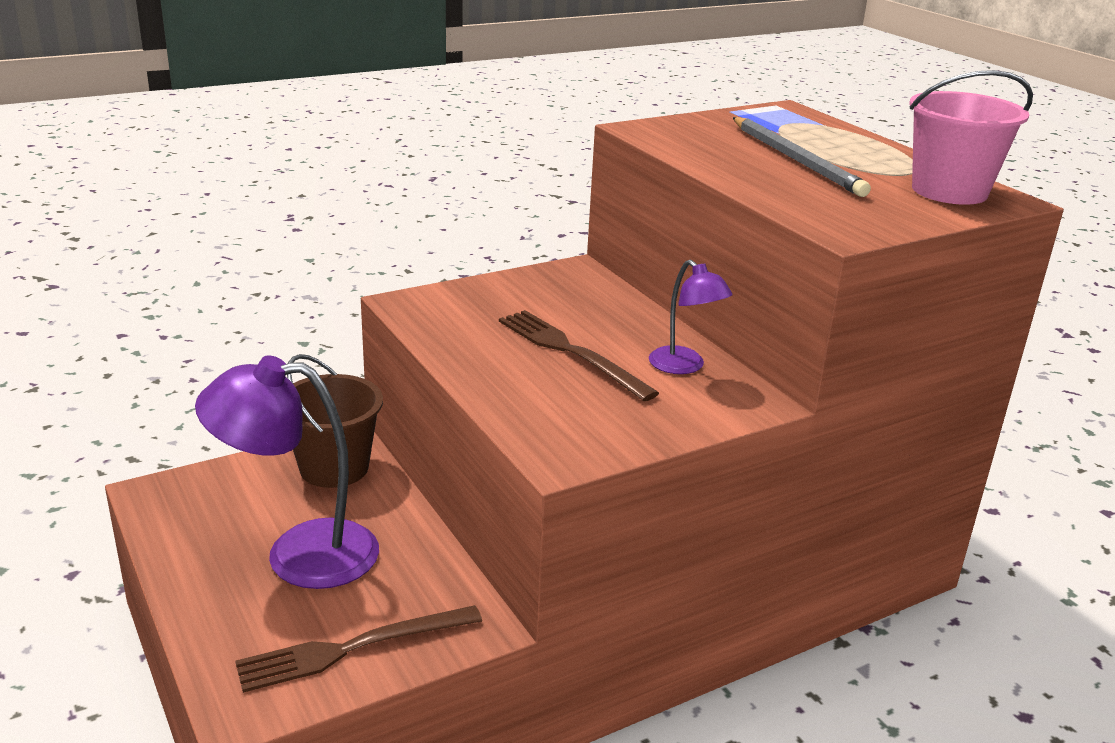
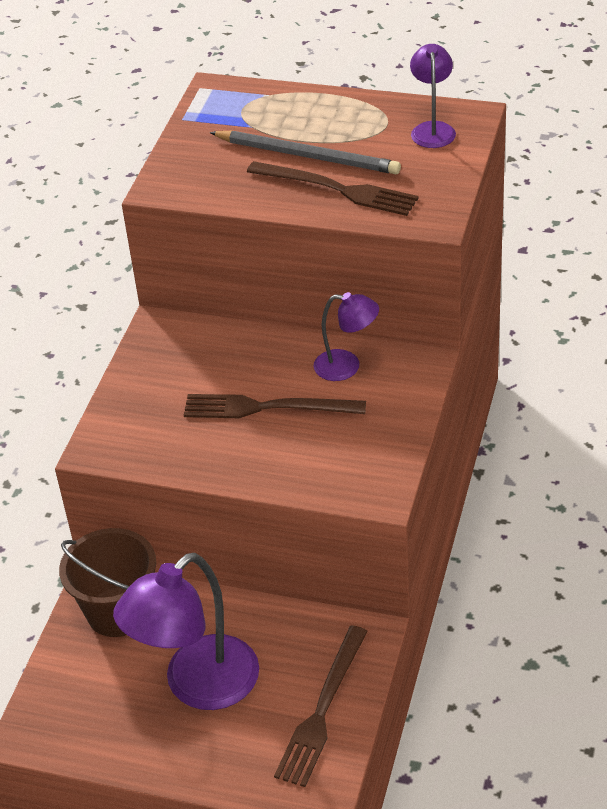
camera: 40 degrees left, 15 degrees up
(785, 183) = (337, 189): none -> brown fork
(949, 191) = (432, 129): pink bucket -> purple lamp

